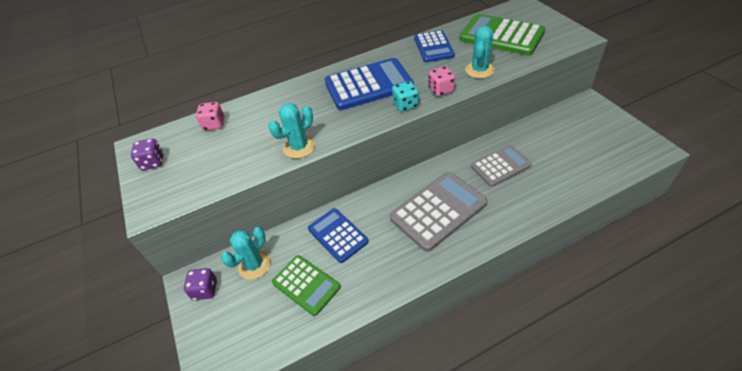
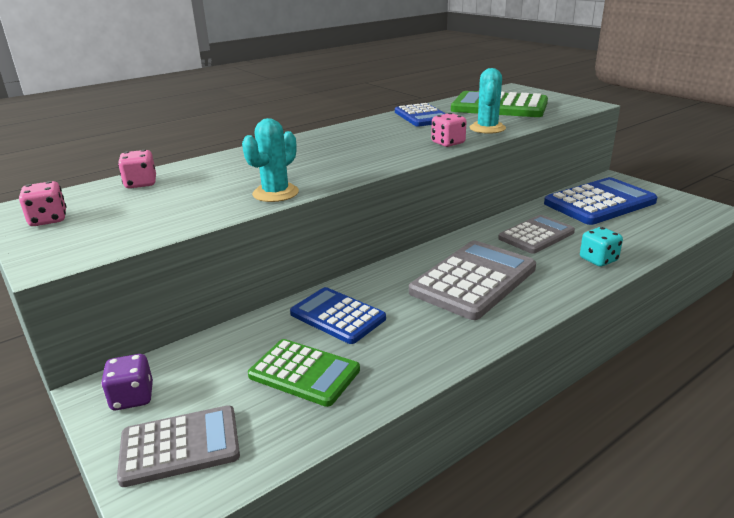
camera: 15 degrees left, 20 degrees down
(153, 162) = (48, 220): purple dice -> pink dice
(226, 333) = (180, 446): none -> grey calculator
(254, 265) = (213, 360): turquoise cactus -> none
(368, 85) = (352, 144): blue calculator -> blue calculator (599, 203)
(405, 105) = (408, 155): turquoise dice -> turquoise dice (598, 260)

